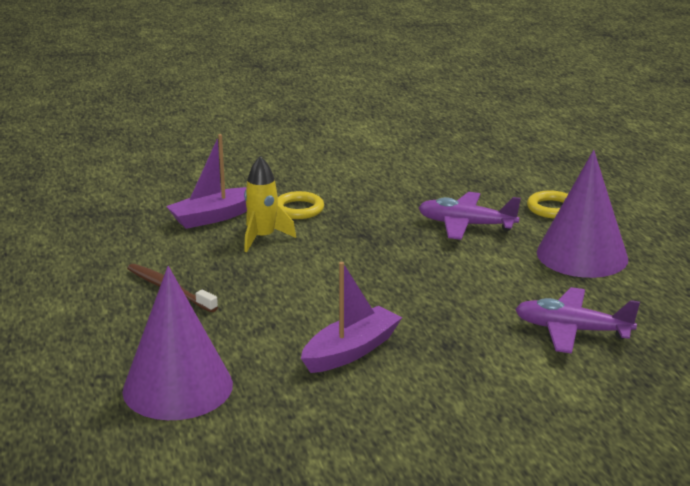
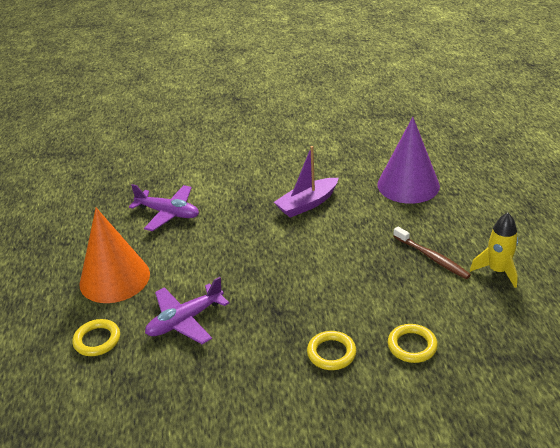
camera: 170 degrees left, 10 degrees up
(214, 217) = (412, 346): purple boat -> yellow ring
(263, 238) = (364, 312): yellow rocket -> yellow rocket (497, 271)
(466, 225) = (185, 320): purple plane -> purple plane turned 120 degrees clockwise
(582, 255) = (114, 278): purple cone -> orange cone

